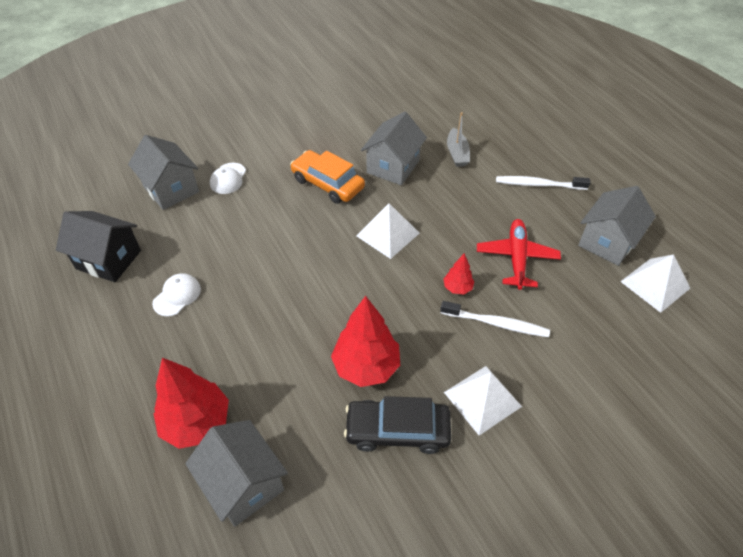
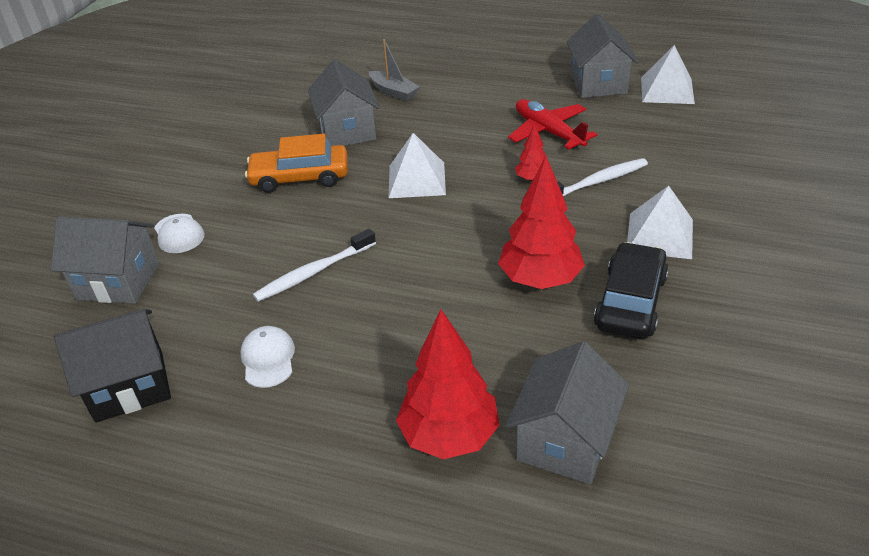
camera: 40 degrees left, 10 degrees down
(244, 484) = (565, 441): grey house -> grey house turned 75 degrees counterclockwise
(397, 430) = (630, 302): black car -> black car turned 150 degrees clockwise
(538, 184) = (494, 76): white toothbrush -> white toothbrush (313, 272)

